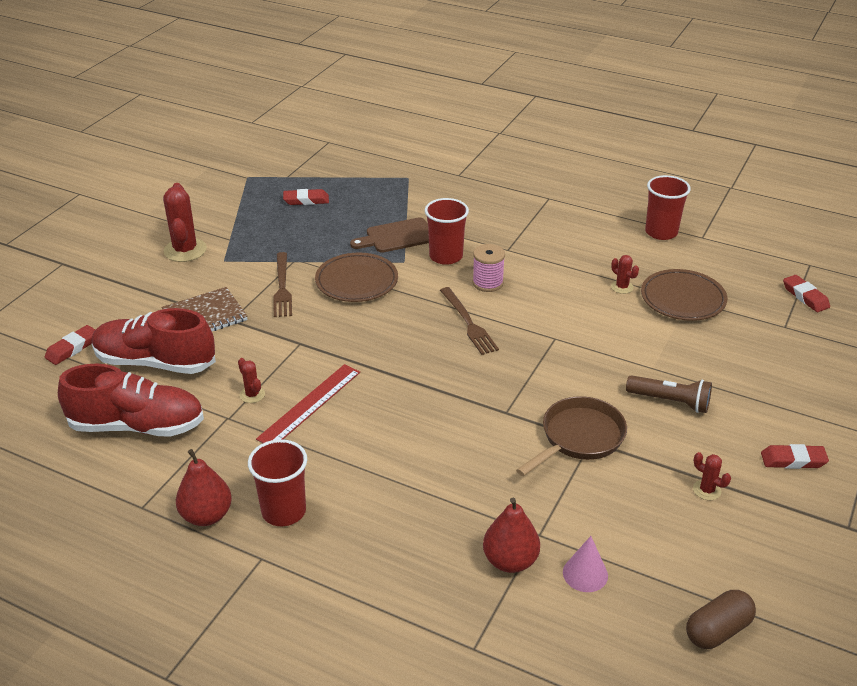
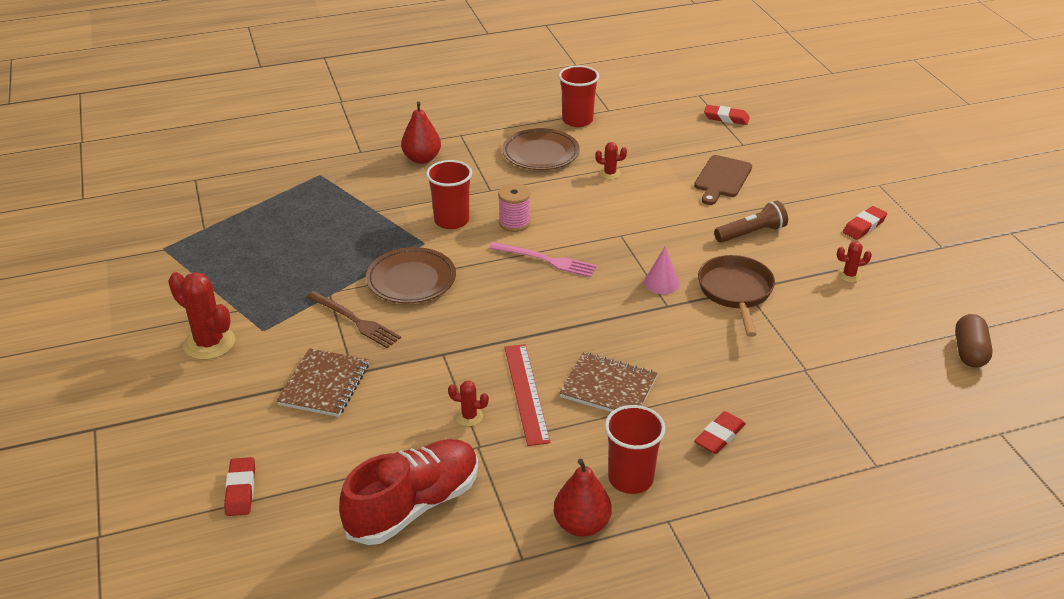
camera: 45 degrees left, 0 degrees up
(155, 362) = (343, 448): red shoe -> none
(306, 200) = (257, 239): red eraser -> red eraser (719, 436)
(368, 440) = (608, 387): none -> brown notebook
(397, 236) = (387, 226): brown cutting board -> brown cutting board (722, 179)
(468, 323) = (546, 260): brown fork -> pink fork
(510, 561) = (815, 398): red pear -> red pear (422, 159)
(585, 574) = (864, 373): pink cone -> pink cone (661, 283)
(682, 299) = (659, 160): brown plate -> brown plate (540, 153)

